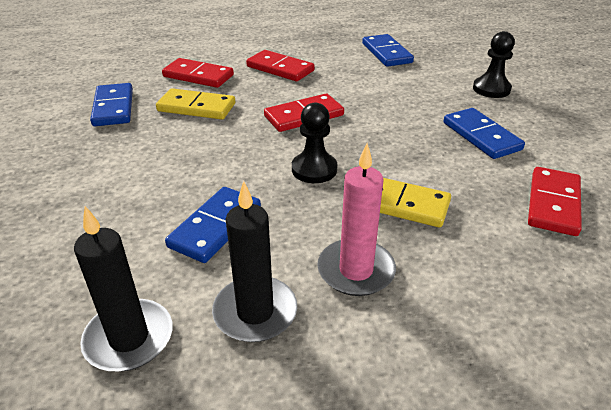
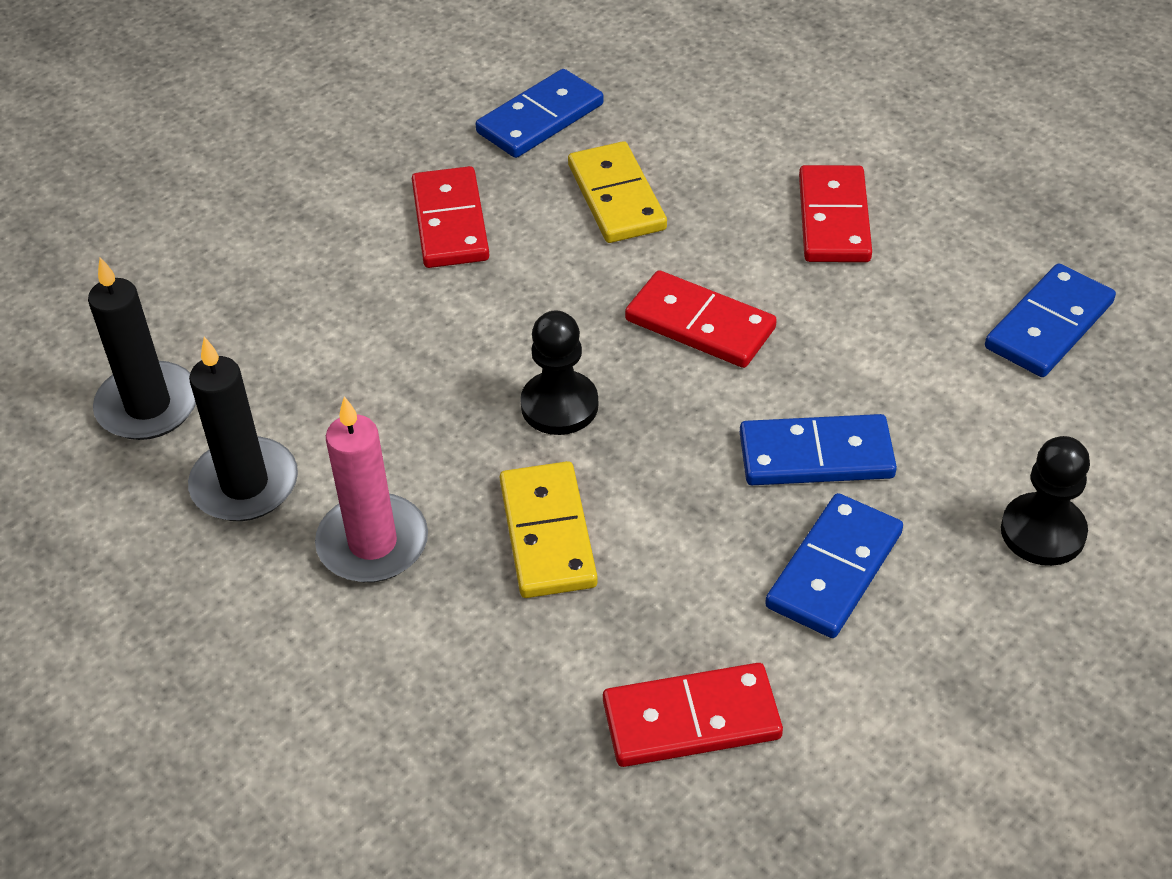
camera: 60 degrees right, 10 degrees up
(198, 76) = (712, 143): red domino -> red domino (450, 222)
(215, 227) = (361, 373): blue domino -> blue domino (816, 455)

